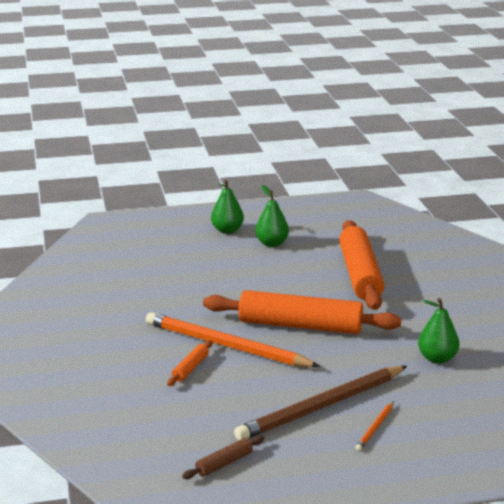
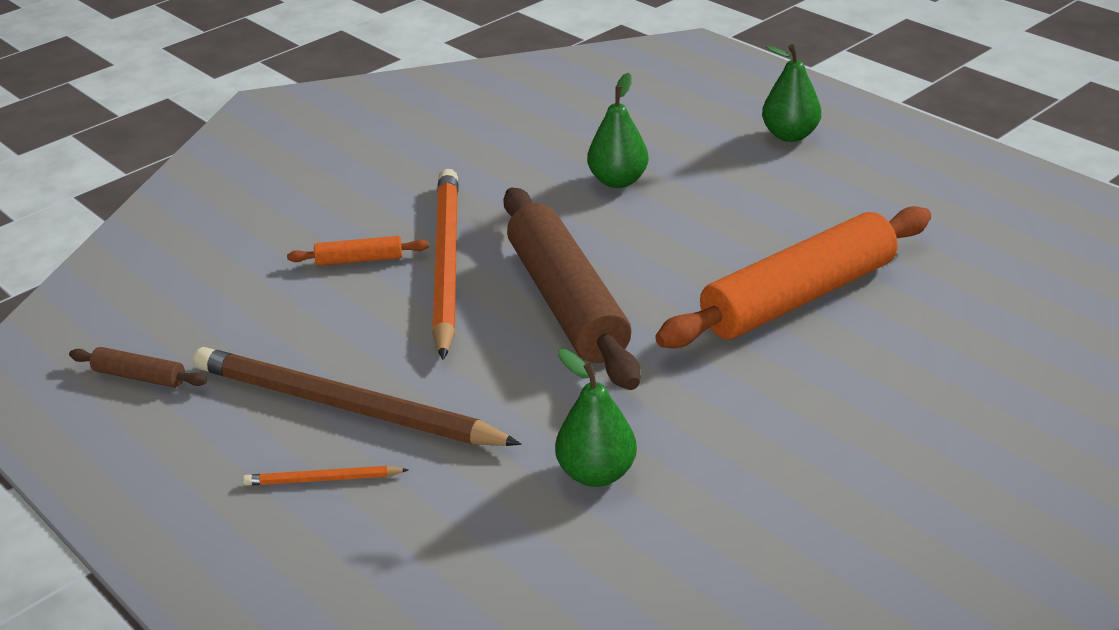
camera: 60 degrees right, 10 degrees up
(272, 243) = (798, 184): green pear -> green pear (618, 181)
(300, 326) = (566, 302): orange rolling pin -> brown rolling pin

